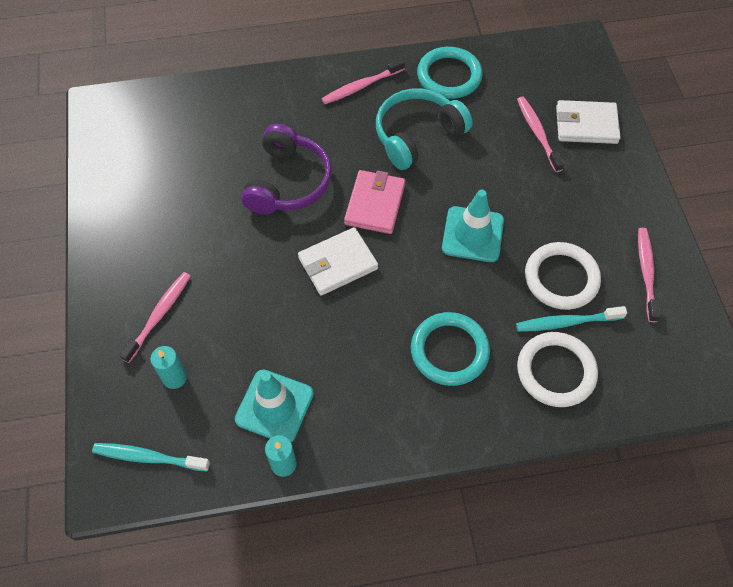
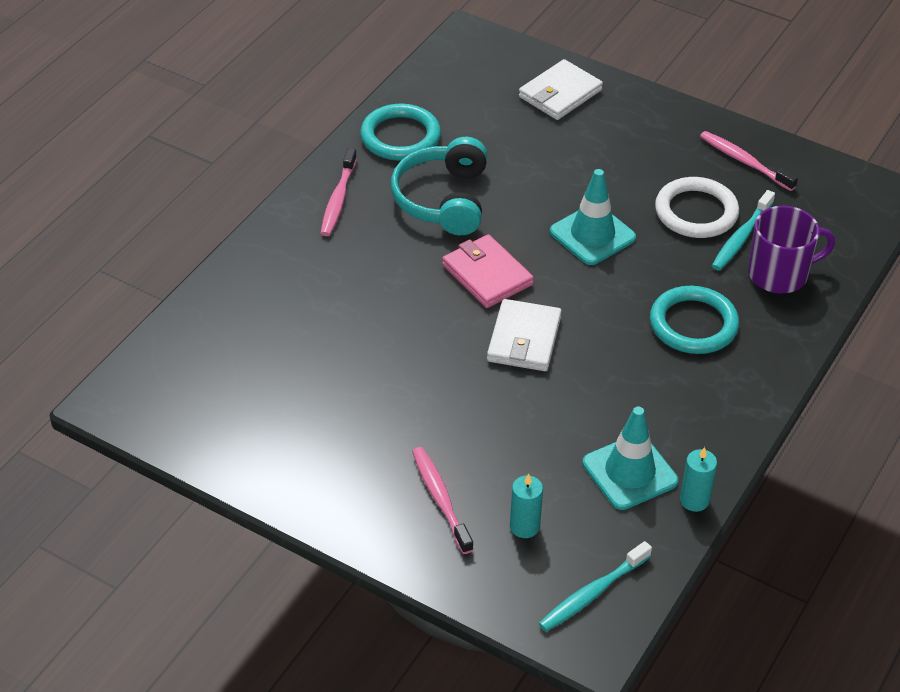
camera: 50 degrees left, 15 degrees down
(288, 182) = (391, 317): purple headphones -> none
(537, 133) = (533, 127): pink toothbrush -> none
(556, 371) = (779, 274): white ring -> purple mug

